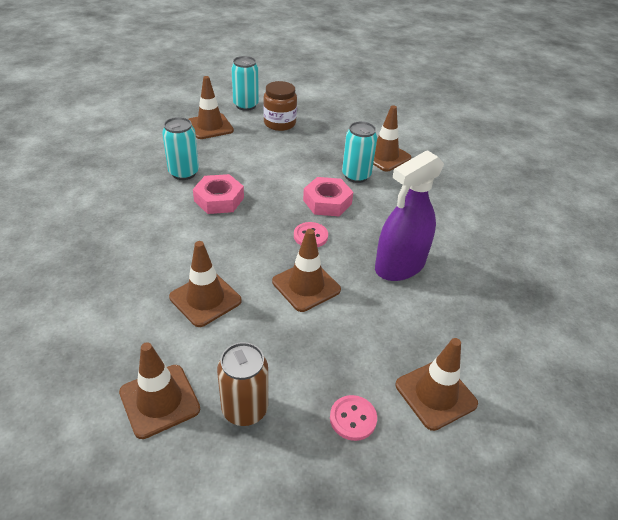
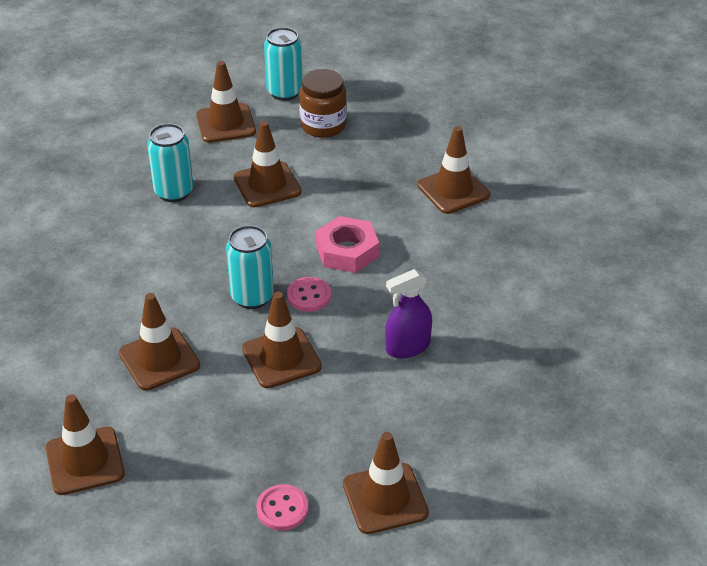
camera: 15 degrees right, 0 degrees up
(219, 199) = (208, 234): pink nut -> none
(245, 409) = (170, 482): brown can -> none
(253, 163) = (267, 185): none -> brown traffic cone
(356, 176) = (400, 216): turquoise can -> turquoise can (252, 297)
(400, 266) = (407, 347): purple spray bottle -> purple spray bottle, size x0.61

